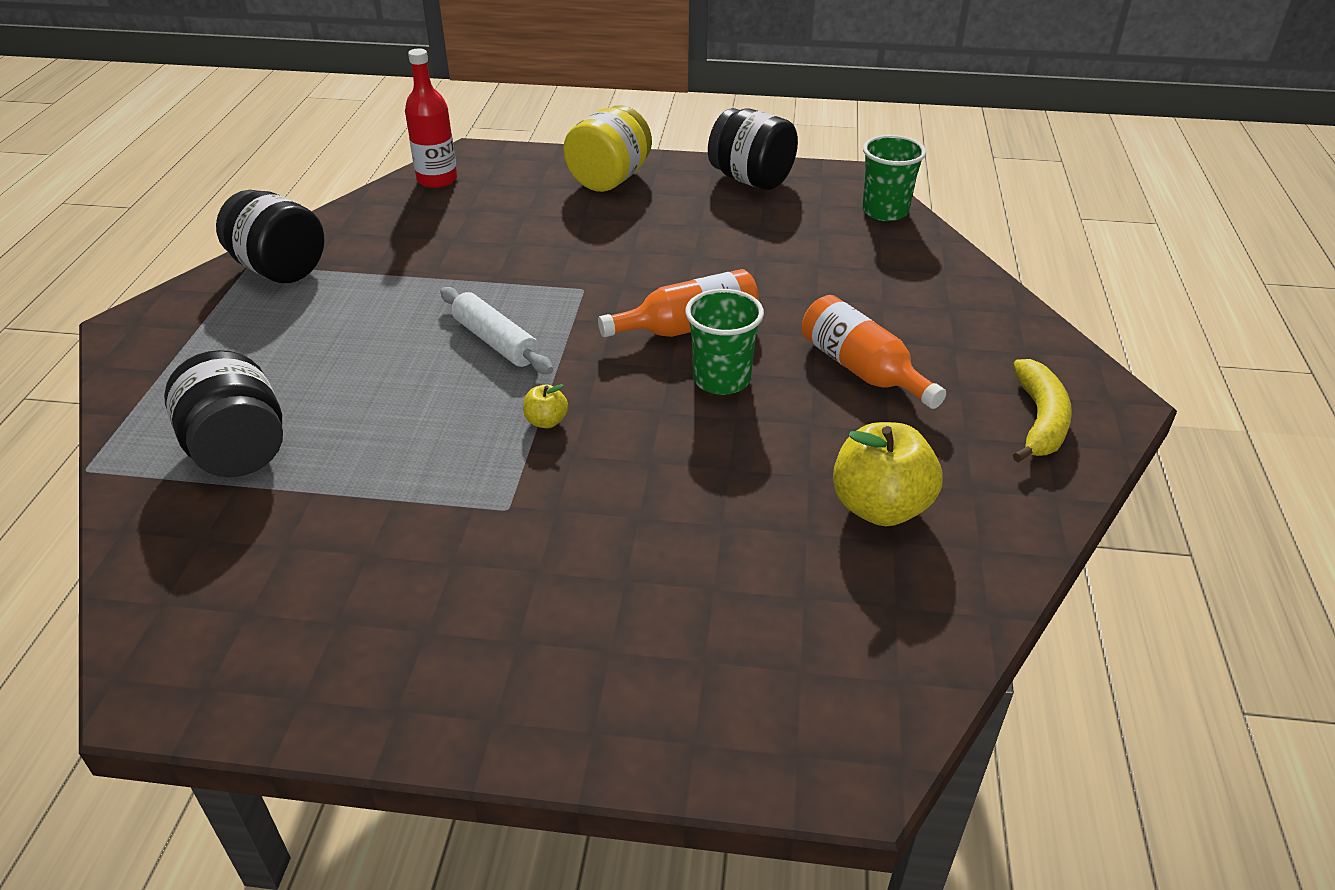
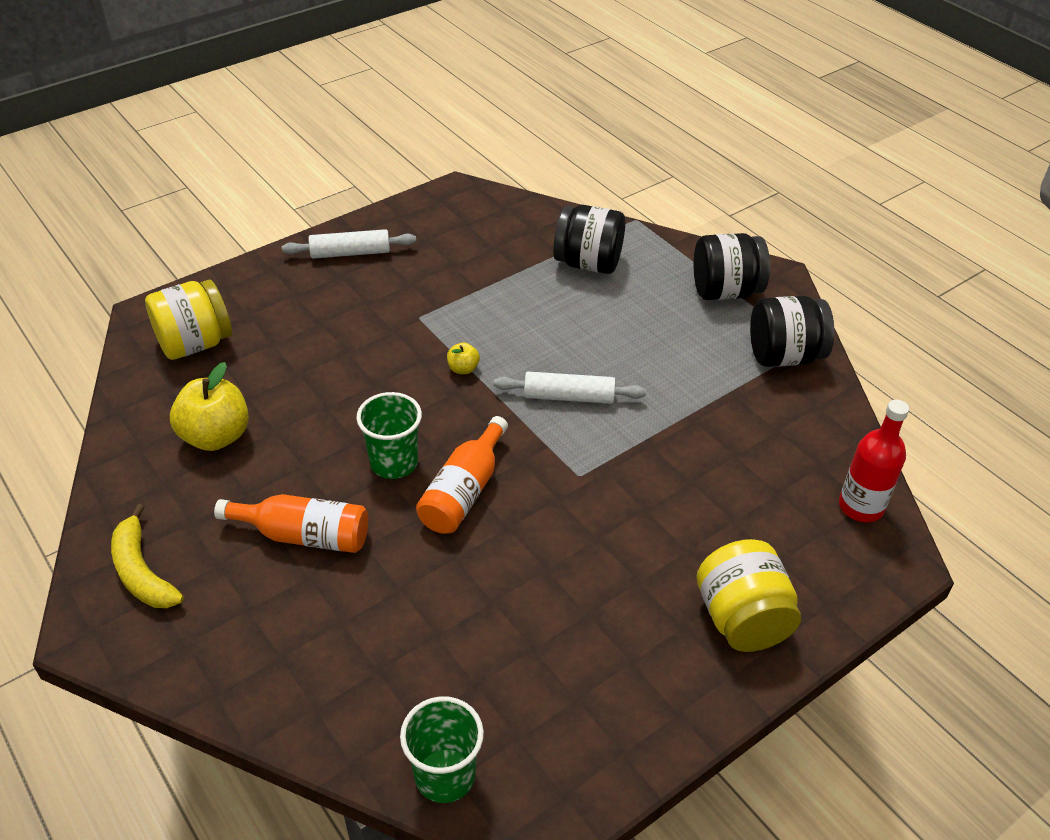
camera: 135 degrees right, 5 degrees up
(455, 675) = (350, 253): none -> white rolling pin
(751, 180) = (624, 727): black jar -> black jar (725, 291)
(817, 658) = (195, 344): none -> yellow jar

